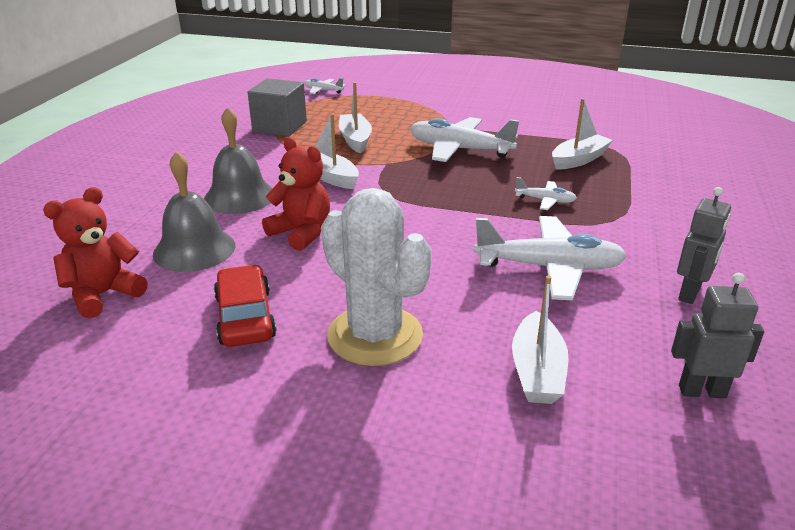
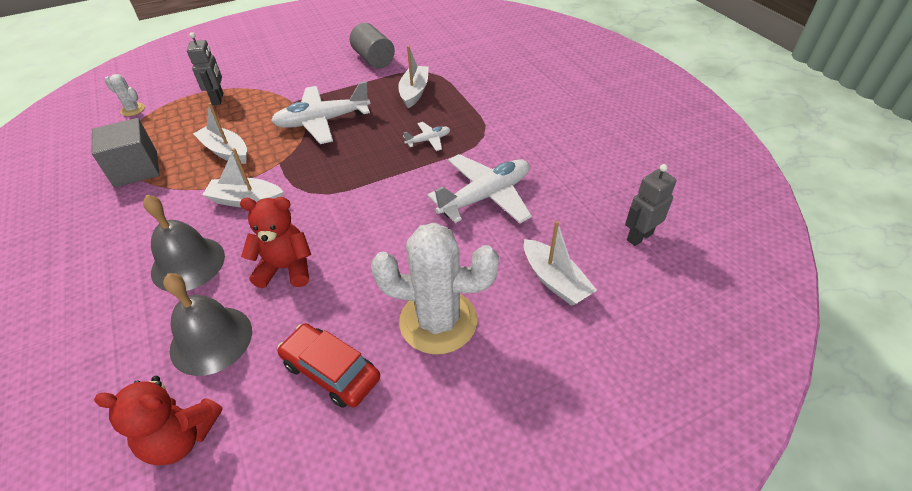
camera: 40 degrees left, 15 degrees up
(103, 295) = (181, 437): red teddy bear -> red teddy bear turned 90 degrees counterclockwise
(323, 91) = (133, 109): white plane -> white cactus
(568, 122) = (373, 59): none -> grey cylinder
(690, 294) = (574, 170): grey robot -> grey robot (218, 99)

